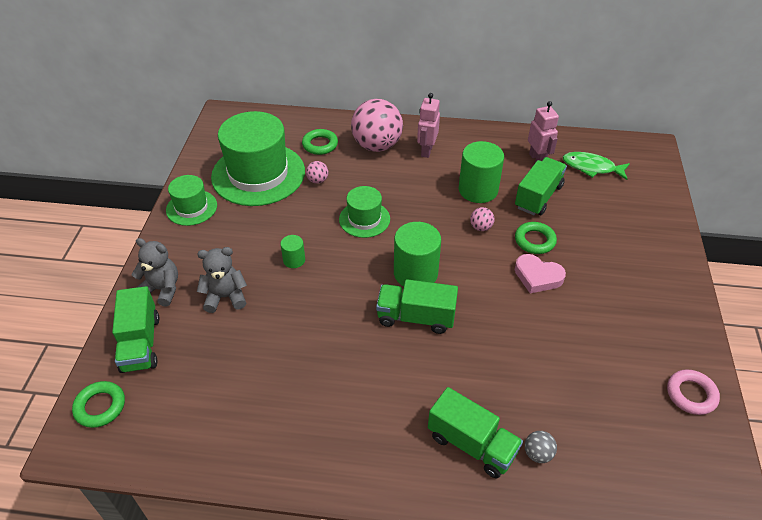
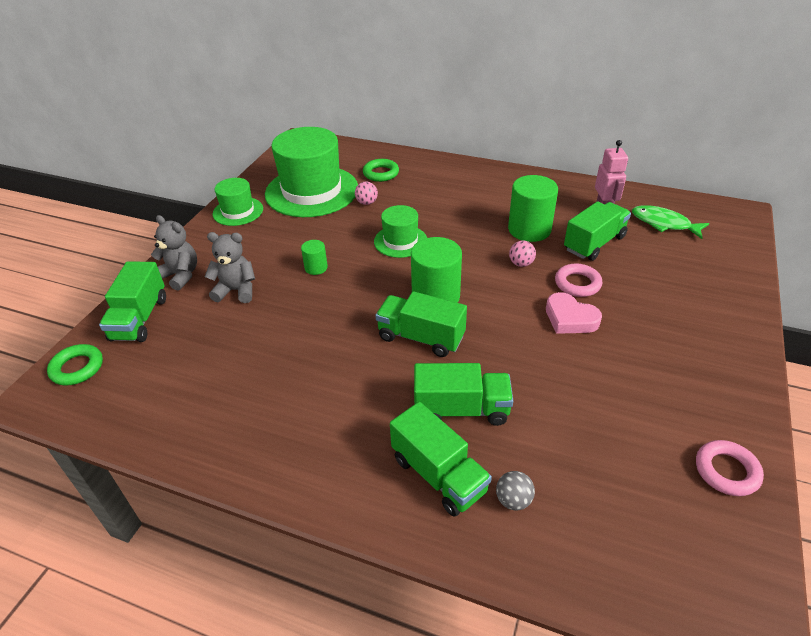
camera: 15 degrees right, 5 degrees down
(377, 145) = (437, 180): pink ball -> none
(426, 151) = (486, 189): pink robot -> none
(472, 381) = (461, 409): none -> green truck
(534, 241) = (577, 284): green ring -> pink ring

